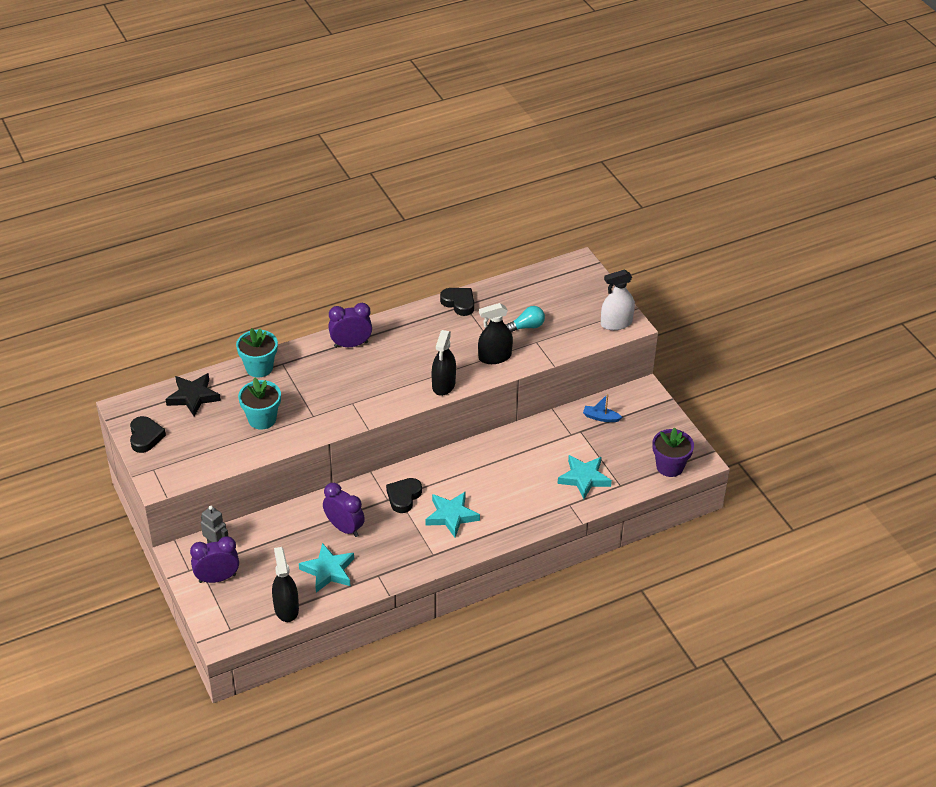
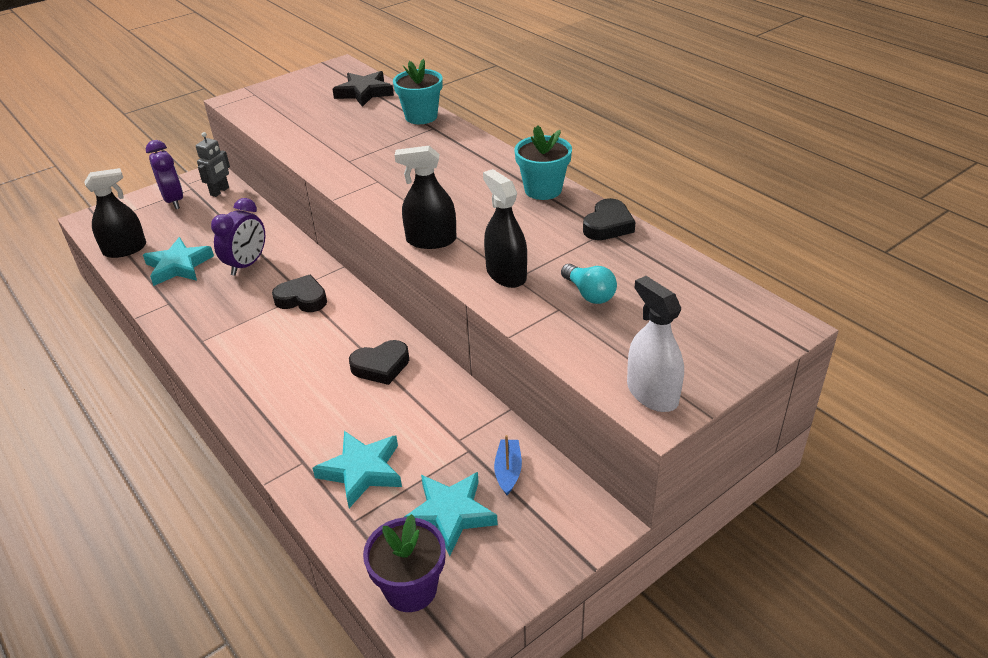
camera: 80 degrees right, 5 degrees down
(145, 437) = (300, 82): black heart -> black heart (381, 366)
(262, 419) = (337, 133): turquoise flower pot -> turquoise flower pot (543, 190)
(351, 344) = (484, 162): purple clock -> none
(451, 516) = (270, 344): turquoise star -> turquoise star (450, 514)

